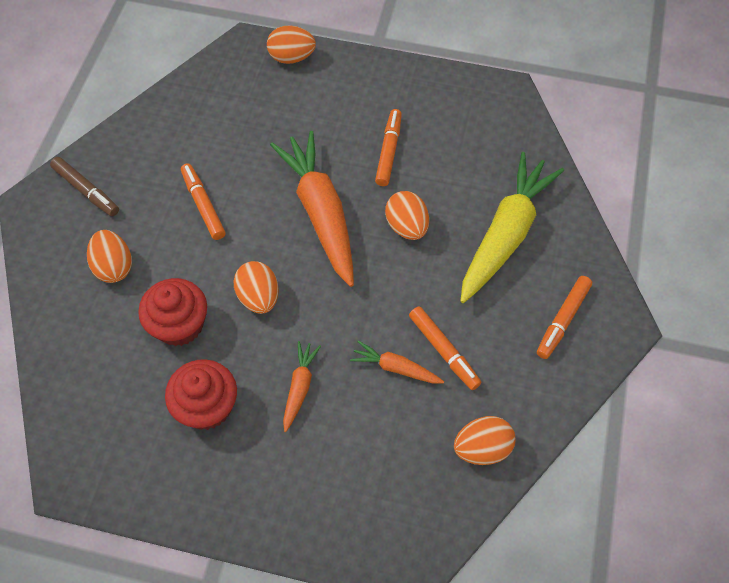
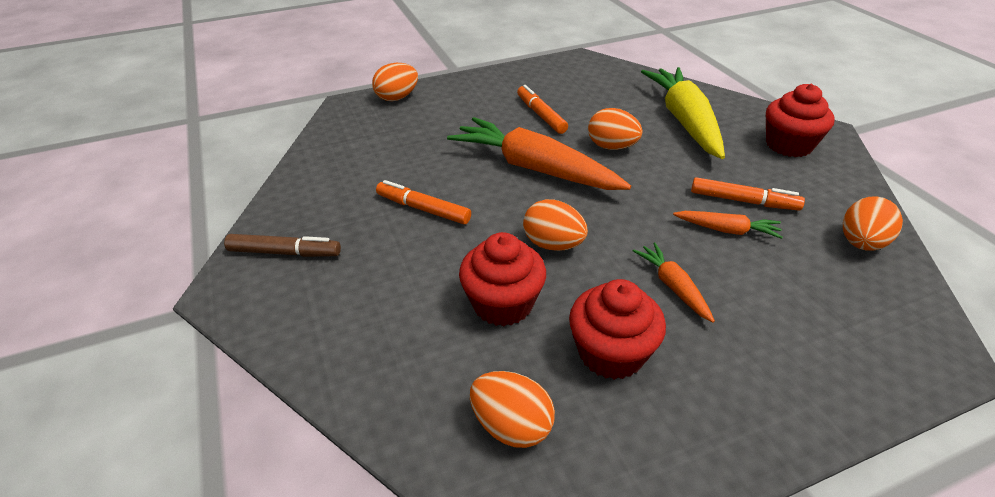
camera: 35 degrees left, 20 degrees down
(114, 267) = (379, 295): orange egg -> orange egg (511, 426)
(396, 368) = (727, 230): orange carrot -> orange carrot turned 150 degrees counterclockwise
(563, 320) = (789, 145): orange marker -> red cupcake

